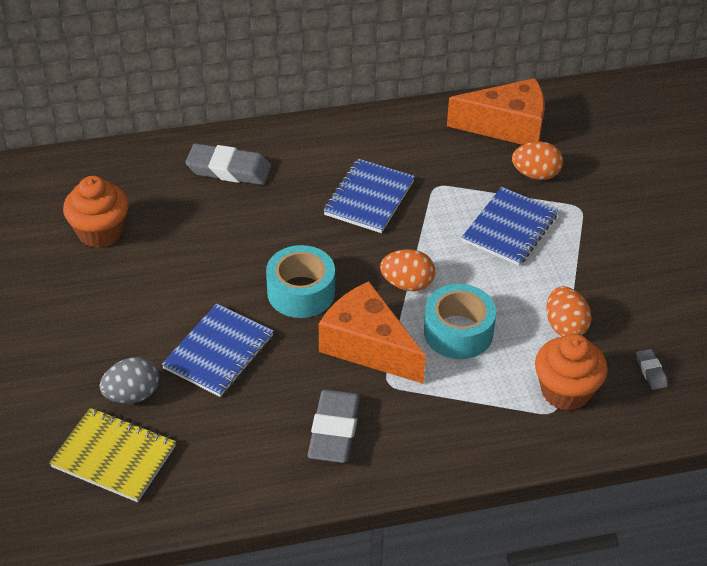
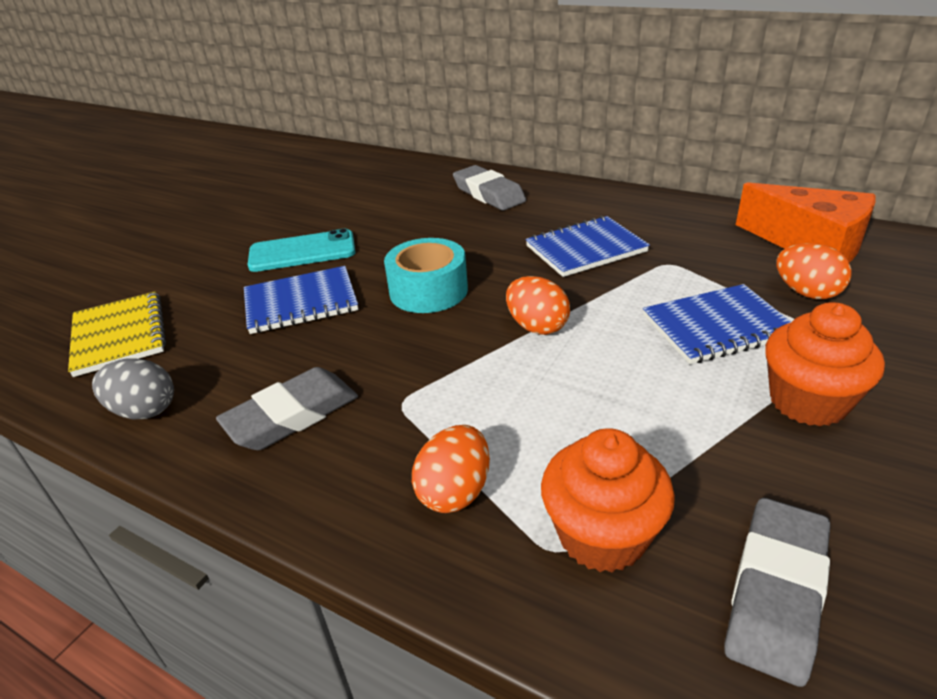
camera: 45 degrees right, 10 degrees down
(100, 232) = (344, 198): orange cupcake -> orange cupcake (807, 402)
(132, 395) = (200, 301): grey egg -> grey egg (144, 410)
(148, 307) = (302, 252): none -> turquoise phone
(367, 346) = (426, 359): orange cheese -> none
(458, 332) = (537, 394): turquoise tape -> none
(565, 326) = (686, 456): orange egg -> orange egg (455, 491)
(651, 371) = (775, 592): grey eraser -> grey eraser, size x2.11

